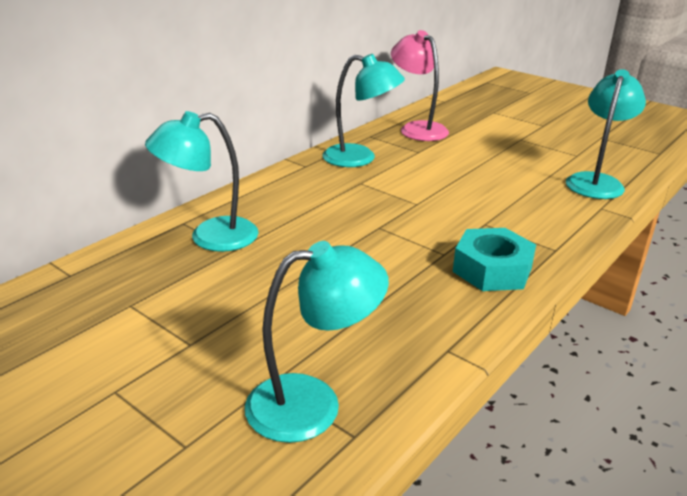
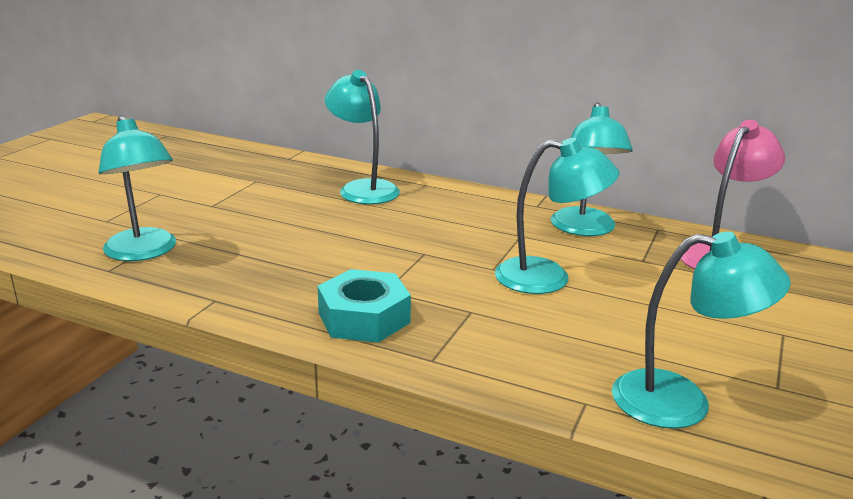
camera: 75 degrees right, 5 degrees down
(437, 186) = (548, 278): none -> turquoise lamp

